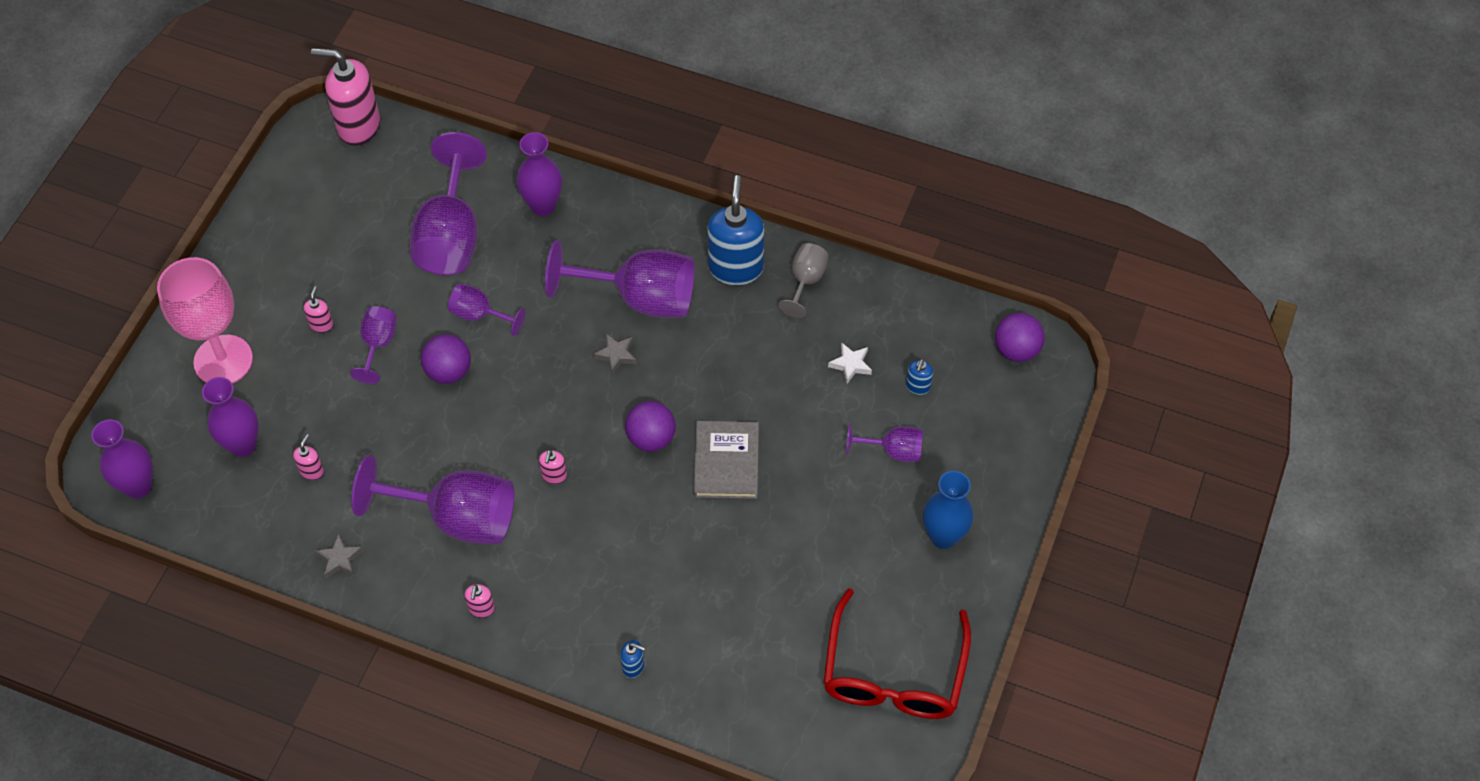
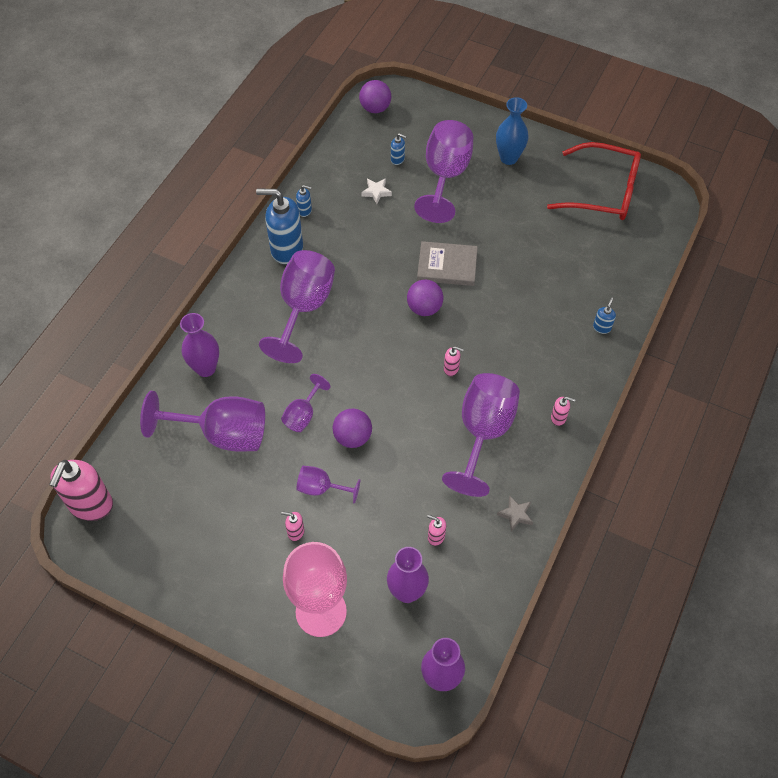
camera: 85 degrees left, 0 degrees up
(616, 355) = (352, 326): grey star -> none
(805, 281) = (305, 210): grey goblet -> blue soap dispenser
(893, 451) = (445, 176): purple goblet -> purple goblet, size x1.96

